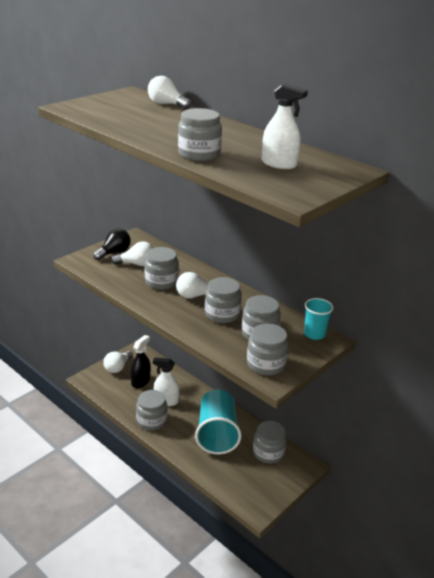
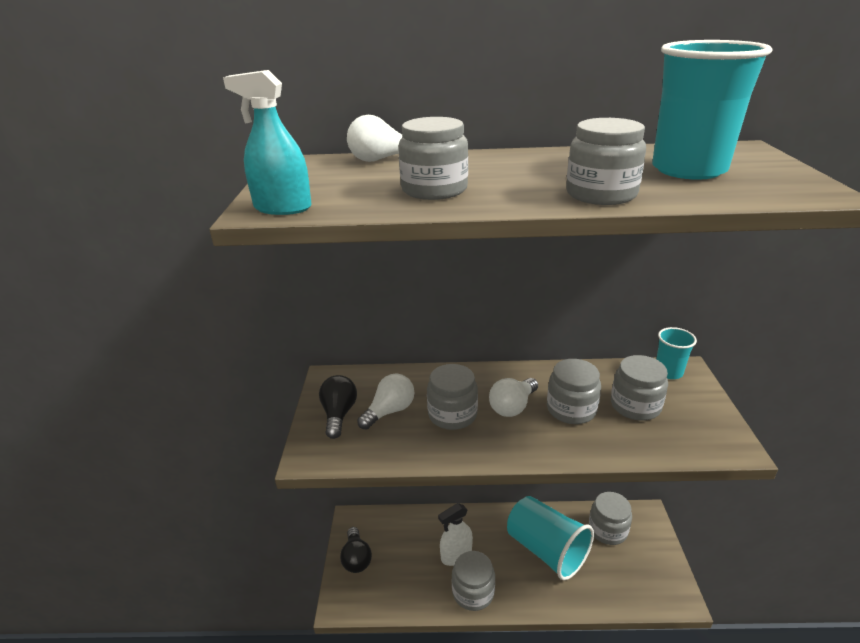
camera: 40 degrees left, 0 degrees up
(75, 109) = (282, 208): none -> turquoise spray bottle
(117, 367) = (356, 558): white light bulb -> black light bulb
(140, 381) = (402, 554): black spray bottle -> none
(266, 364) = (700, 435): grey jar -> grey jar (434, 190)
(279, 164) = (688, 170): white spray bottle -> turquoise cup

